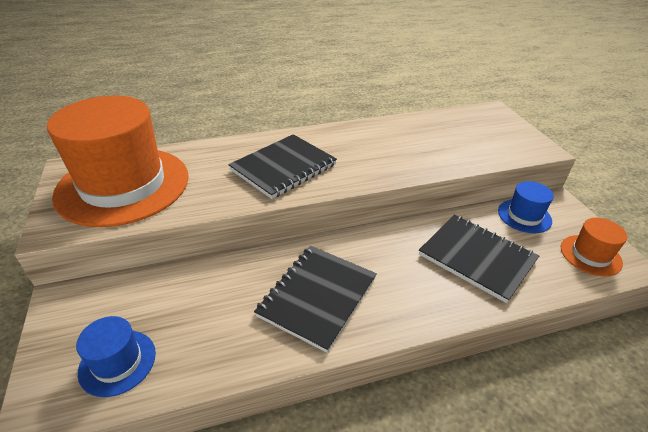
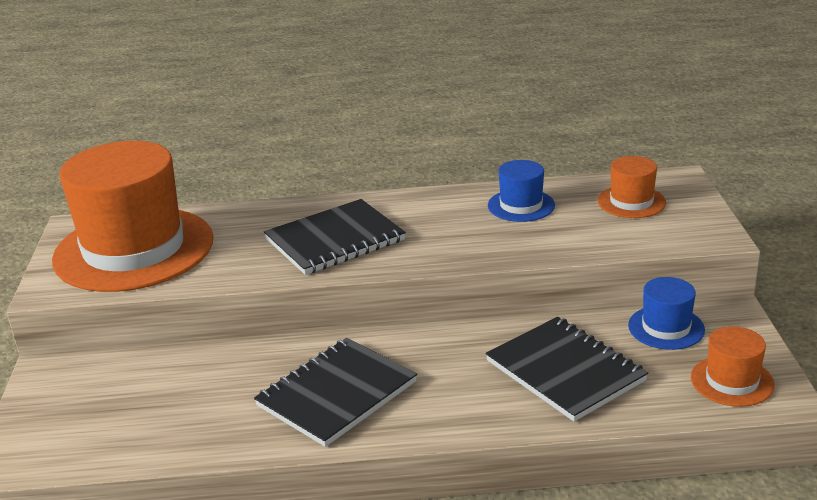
camera: 15 degrees right, 10 degrees down
(117, 362) = (95, 432): blue hat -> blue hat (521, 205)
(474, 127) = (631, 202): none -> orange hat

